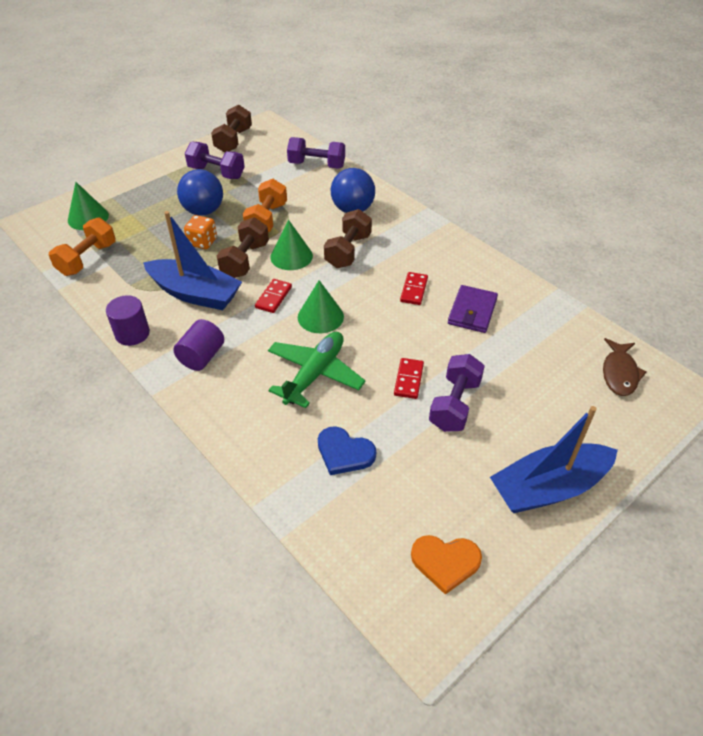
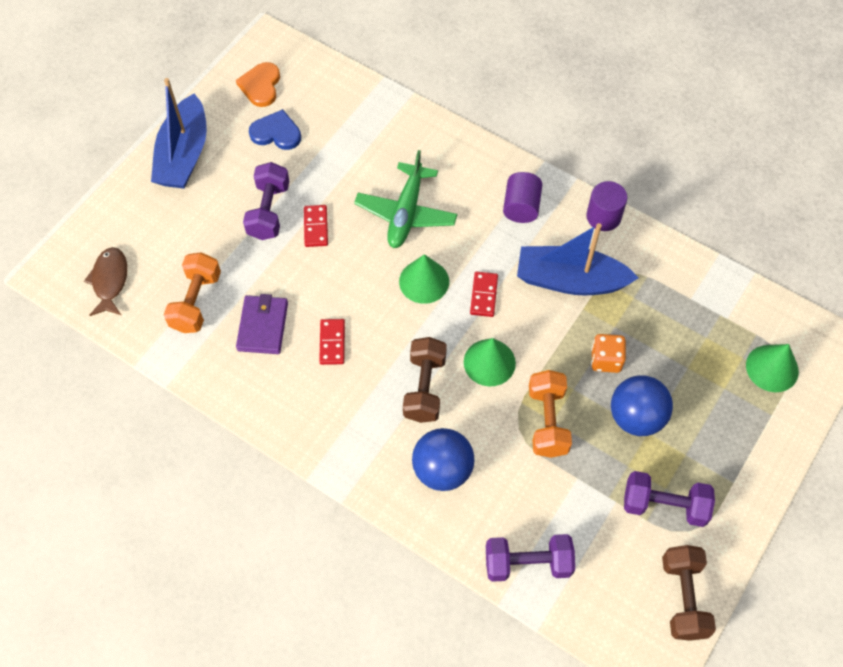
camera: 165 degrees right, 15 degrees up
(87, 259) = (720, 301): orange dumbbell -> orange dumbbell (196, 302)
(245, 260) = (540, 342): brown dumbbell -> none
(344, 453) = (356, 146): blue heart -> blue heart (276, 133)
(445, 562) = (261, 86): orange heart -> orange heart turned 75 degrees counterclockwise
(548, 487) = (184, 155): blue boat -> blue boat turned 135 degrees clockwise

